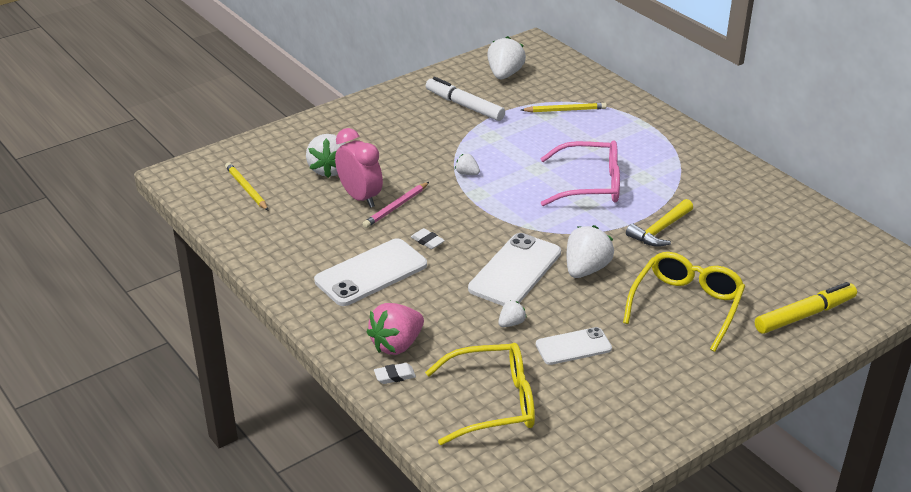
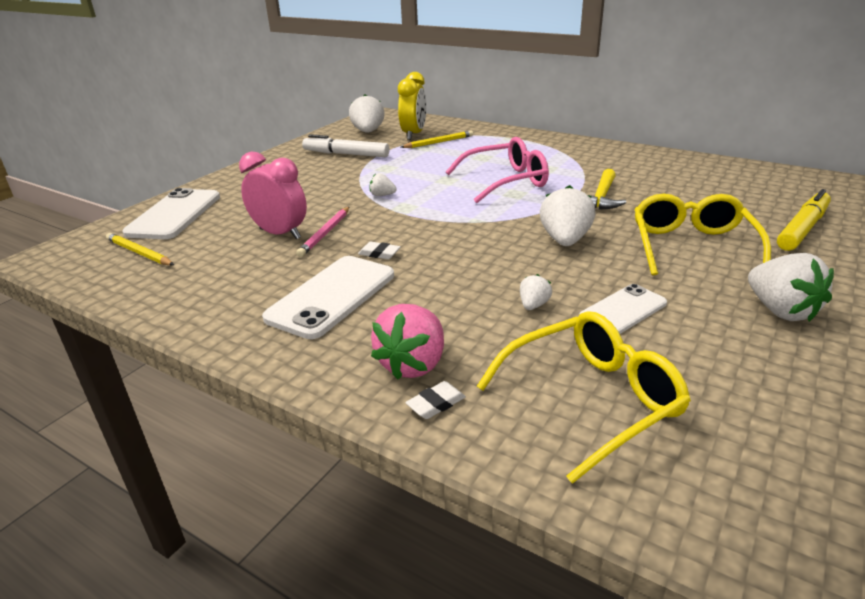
camera: 20 degrees left, 5 degrees down
(329, 170) = (233, 219): white strawberry -> white strawberry (780, 311)
(515, 271) = (494, 257): white phone -> white phone (174, 214)
(548, 90) = (414, 134): none -> yellow clock

